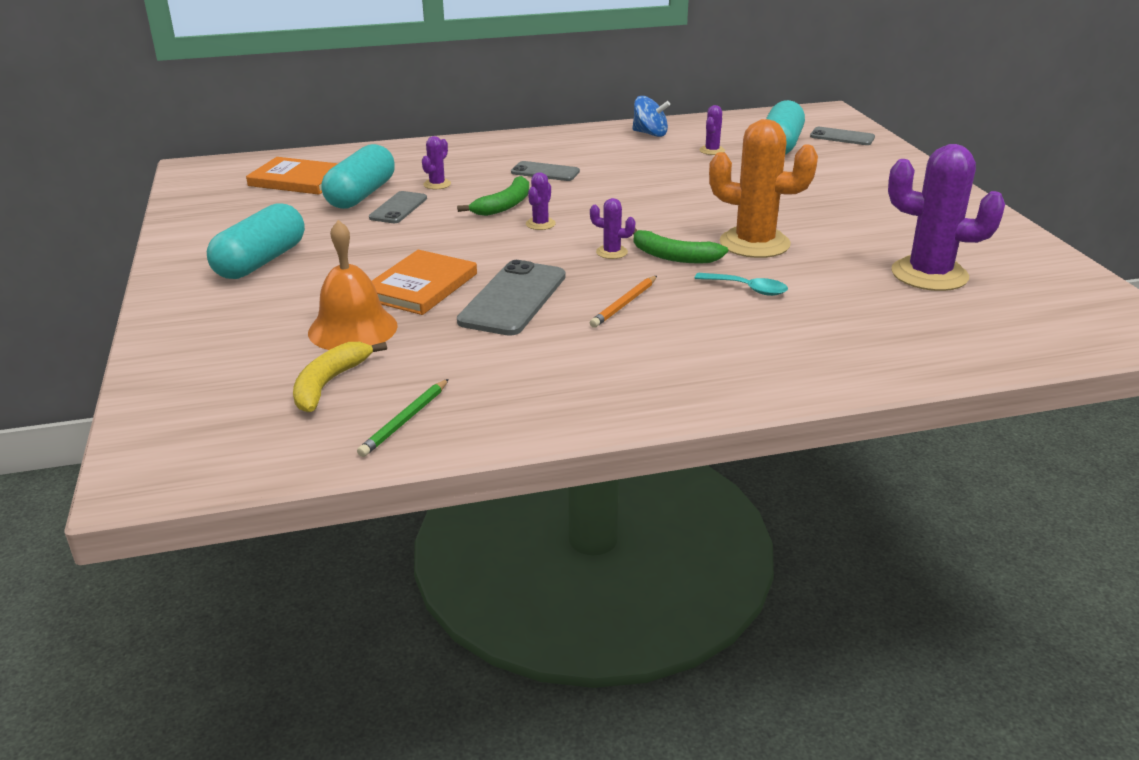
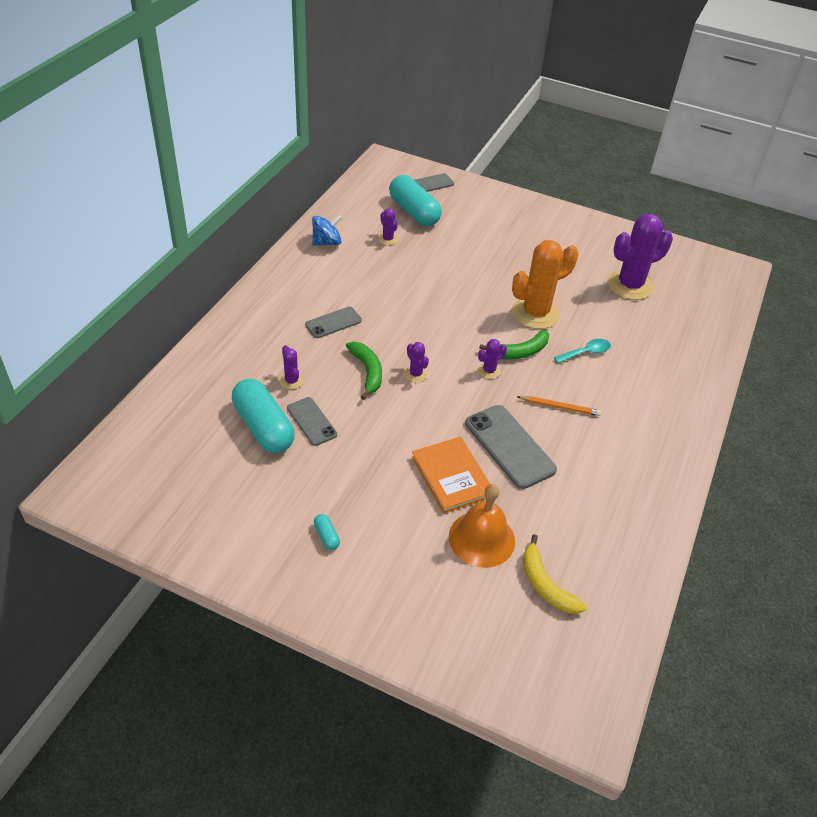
camera: 55 degrees left, 15 degrees up
(261, 261) = (326, 536): turquoise capsule -> turquoise capsule, size x0.40
(298, 180) = (188, 445): orange book -> none
(405, 420) = (616, 571): green pencil -> none
(624, 304) = (560, 407): orange pencil -> orange pencil turned 60 degrees counterclockwise

